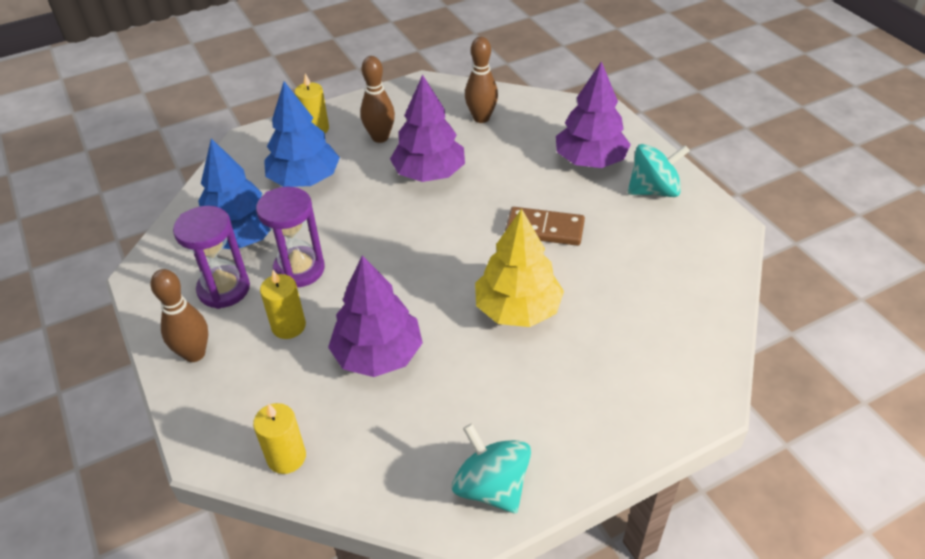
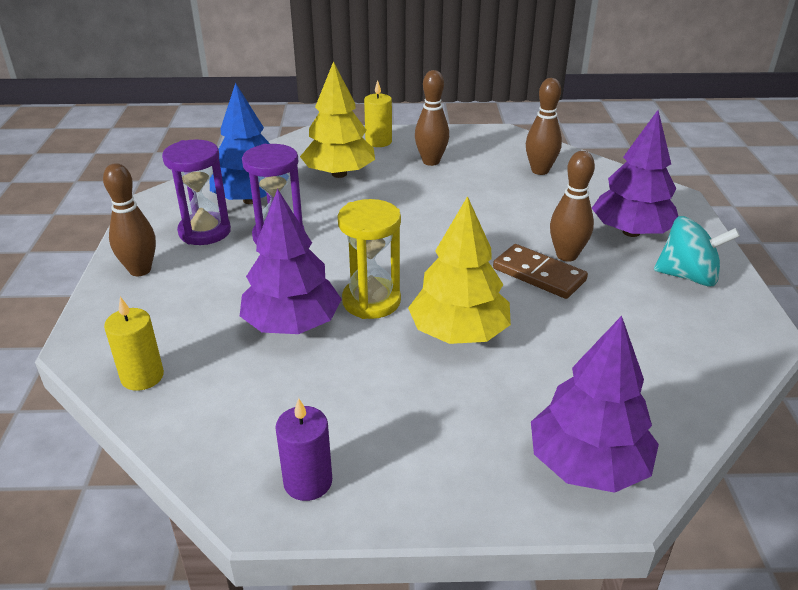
camera: 25 degrees right, 10 degrees down
(288, 326) = (233, 275): yellow candle -> none
(304, 179) = (339, 174): blue tree -> yellow tree
(428, 306) = (371, 301): none -> yellow hourglass
(429, 173) = (455, 199): purple tree -> purple tree (587, 464)
(491, 487) = (308, 482): turquoise spinning top -> purple candle
(554, 202) = (566, 255): none -> brown bowling pin

